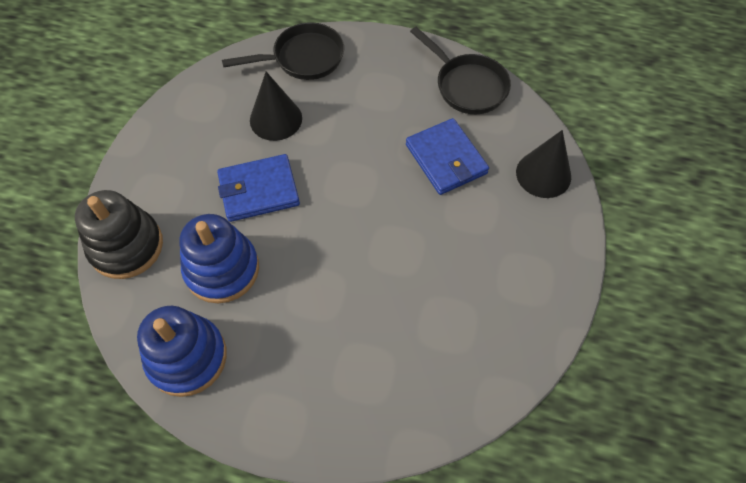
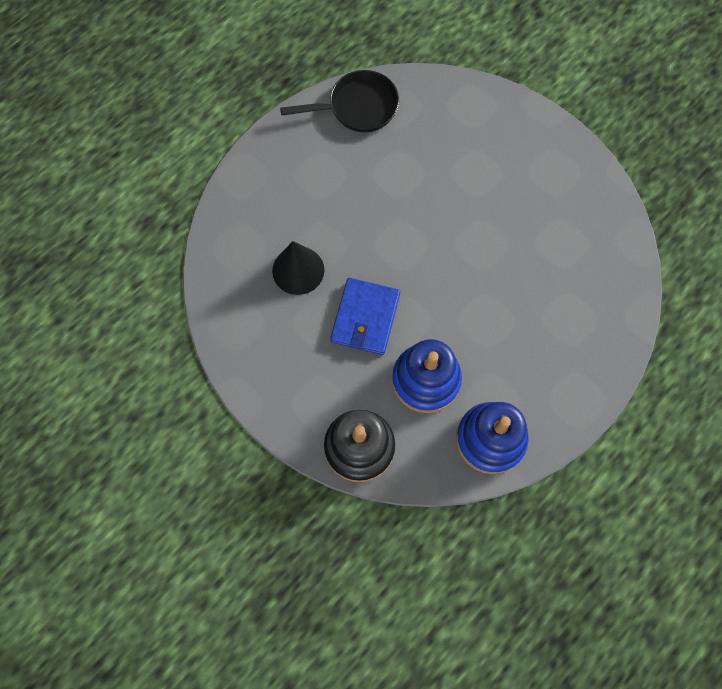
camera: 60 degrees left, 10 degrees up
(303, 58) = (243, 216): black pan -> none
(446, 159) = (420, 164): blue wallet -> none
(543, 174) = (475, 106): black cone -> none

